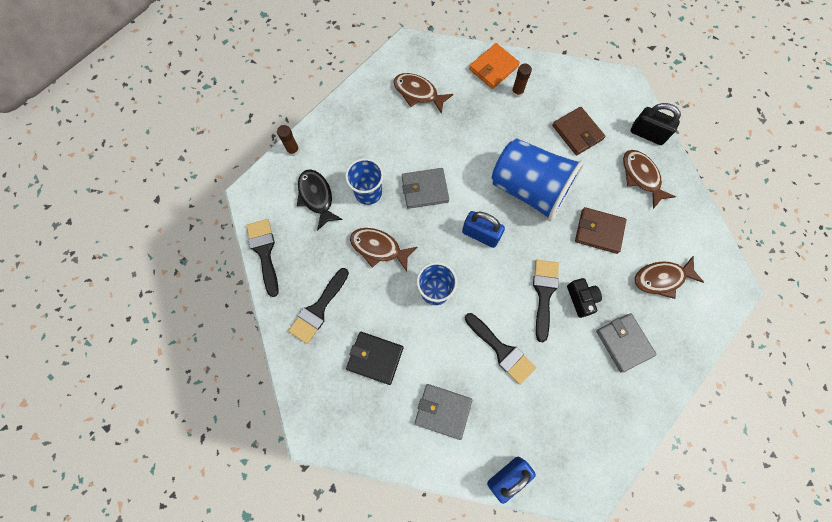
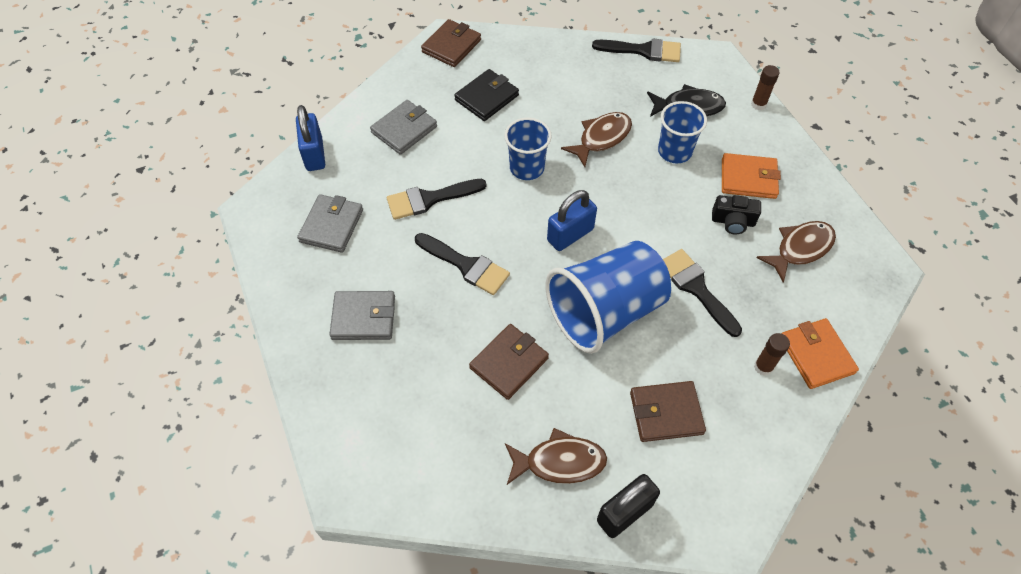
camera: 115 degrees right, 15 degrees down
(318, 309) = (560, 72): black brush -> black brush (696, 288)
(324, 422) = (451, 46): none -> brown wallet
(372, 138) = (748, 179): none -> orange wallet
(425, 189) = (655, 204): grey wallet -> grey wallet (332, 225)
(581, 299) = (438, 299): black camera -> black camera (733, 222)
(661, 278) = (409, 403): brown fish -> none

